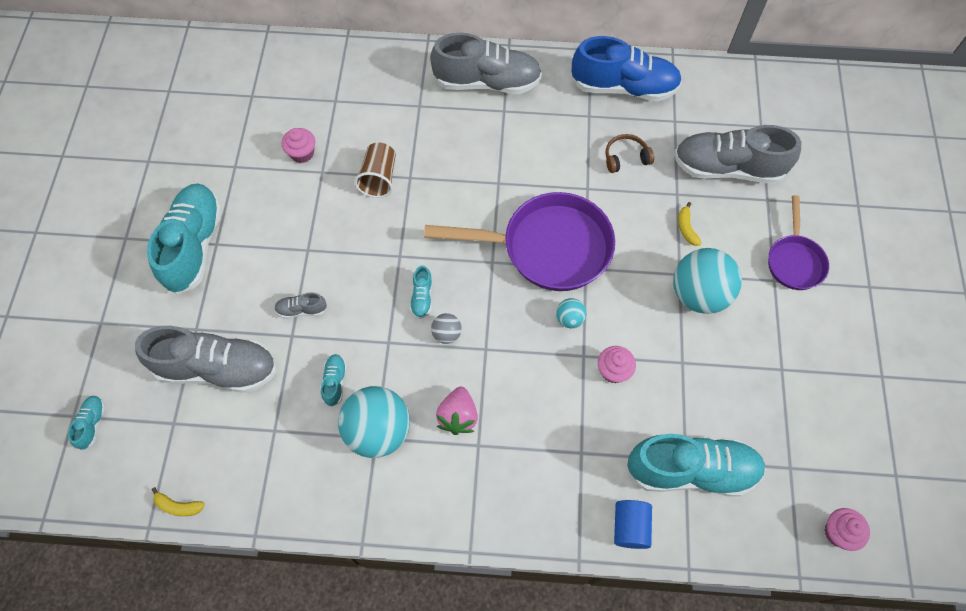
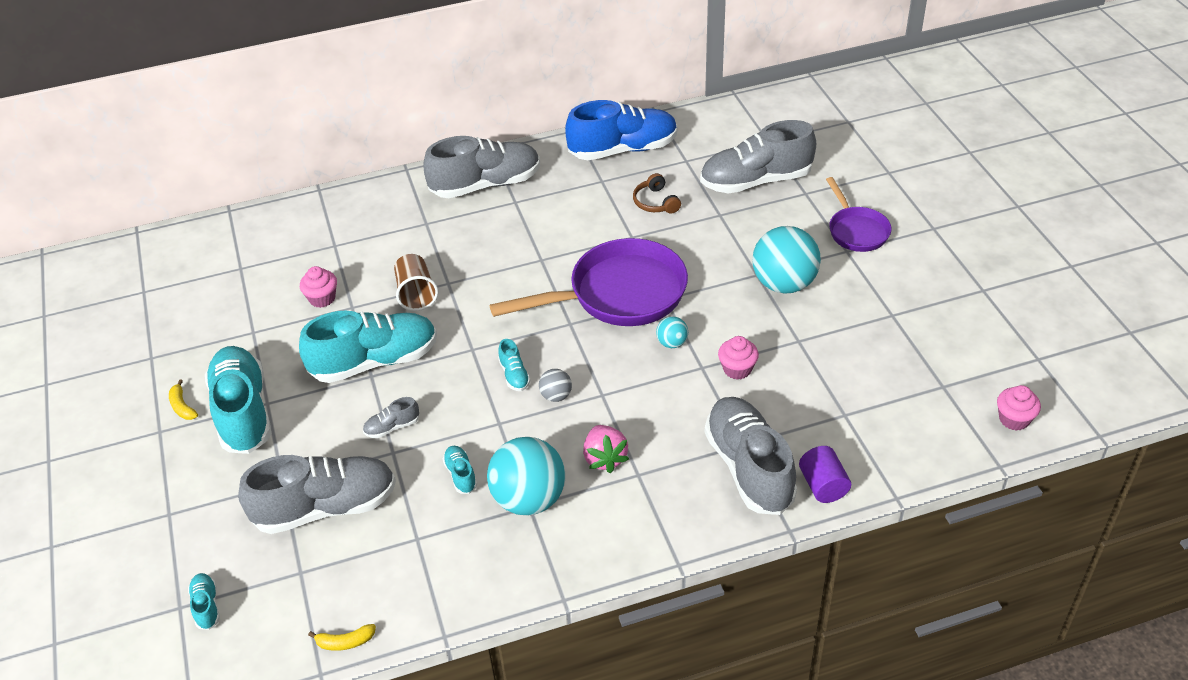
camera: 20 degrees left, 20 degrees down
(574, 480) = (749, 468): none -> grey shoe
(626, 158) = (655, 202): brown headphones -> brown headphones turned 75 degrees counterclockwise
(630, 527) = (823, 485): blue cylinder -> purple cylinder
(686, 228) = (743, 237): yellow banana -> yellow banana (182, 406)
(691, 470) = (854, 420): turquoise shoe -> turquoise shoe (374, 361)

